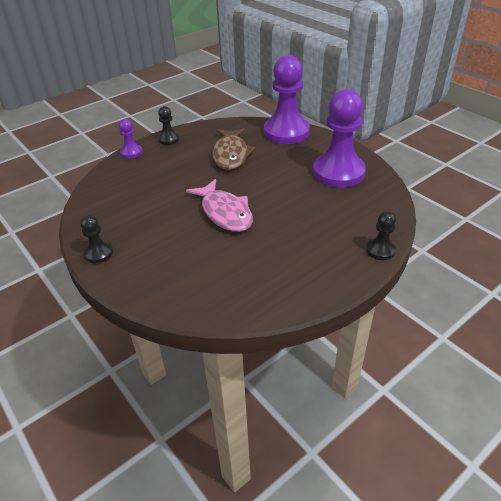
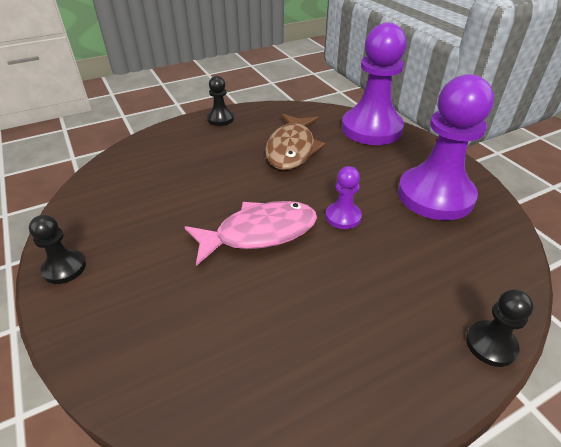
camera: 10 degrees right, 0 degrees up
(131, 152) = (169, 129): purple pawn -> purple pawn (343, 217)
(225, 212) = (259, 233): pink fish -> pink fish turned 90 degrees counterclockwise

